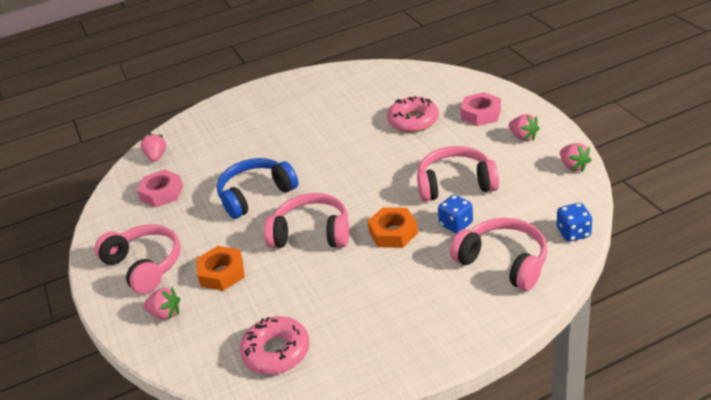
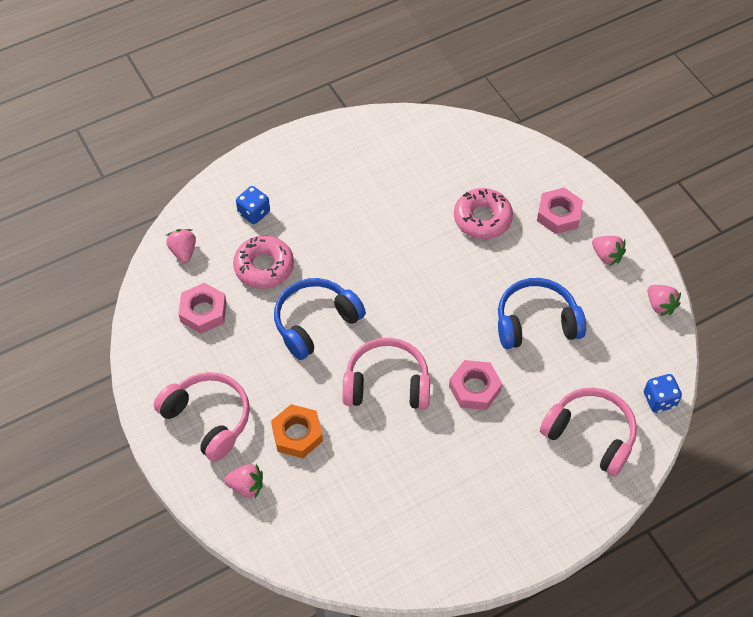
camera: 10 degrees left, 20 degrees up
(276, 352) = (372, 538): pink donut -> pink donut (264, 267)
(393, 232) = (474, 388): orange nut -> pink nut
(455, 184) = (536, 323): pink headphones -> blue headphones
(456, 224) = (540, 381): blue dice -> blue dice (254, 213)

